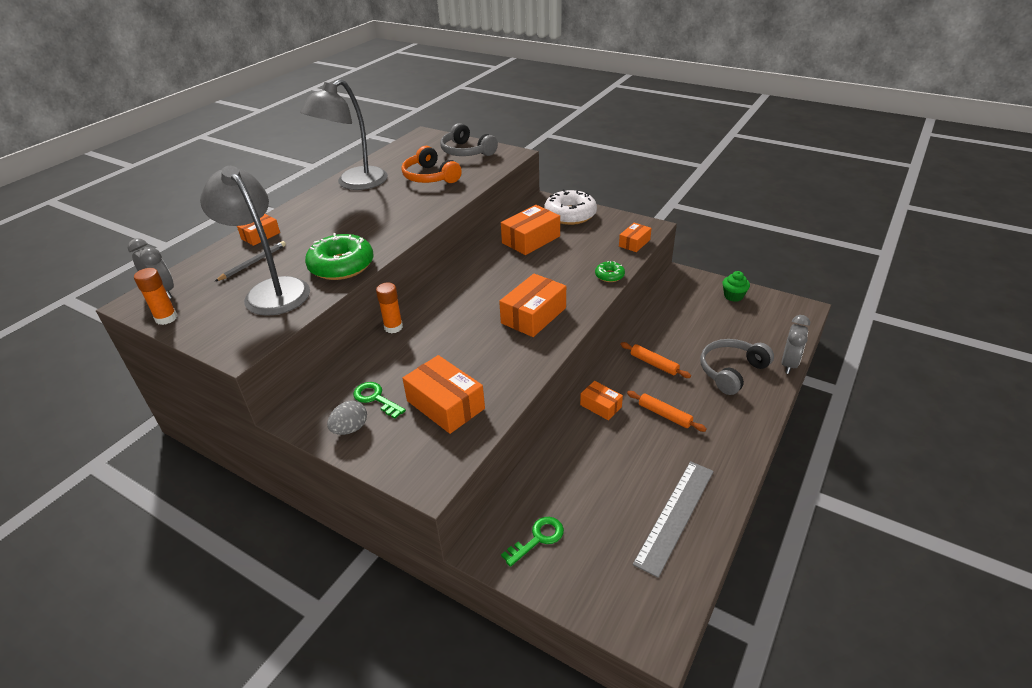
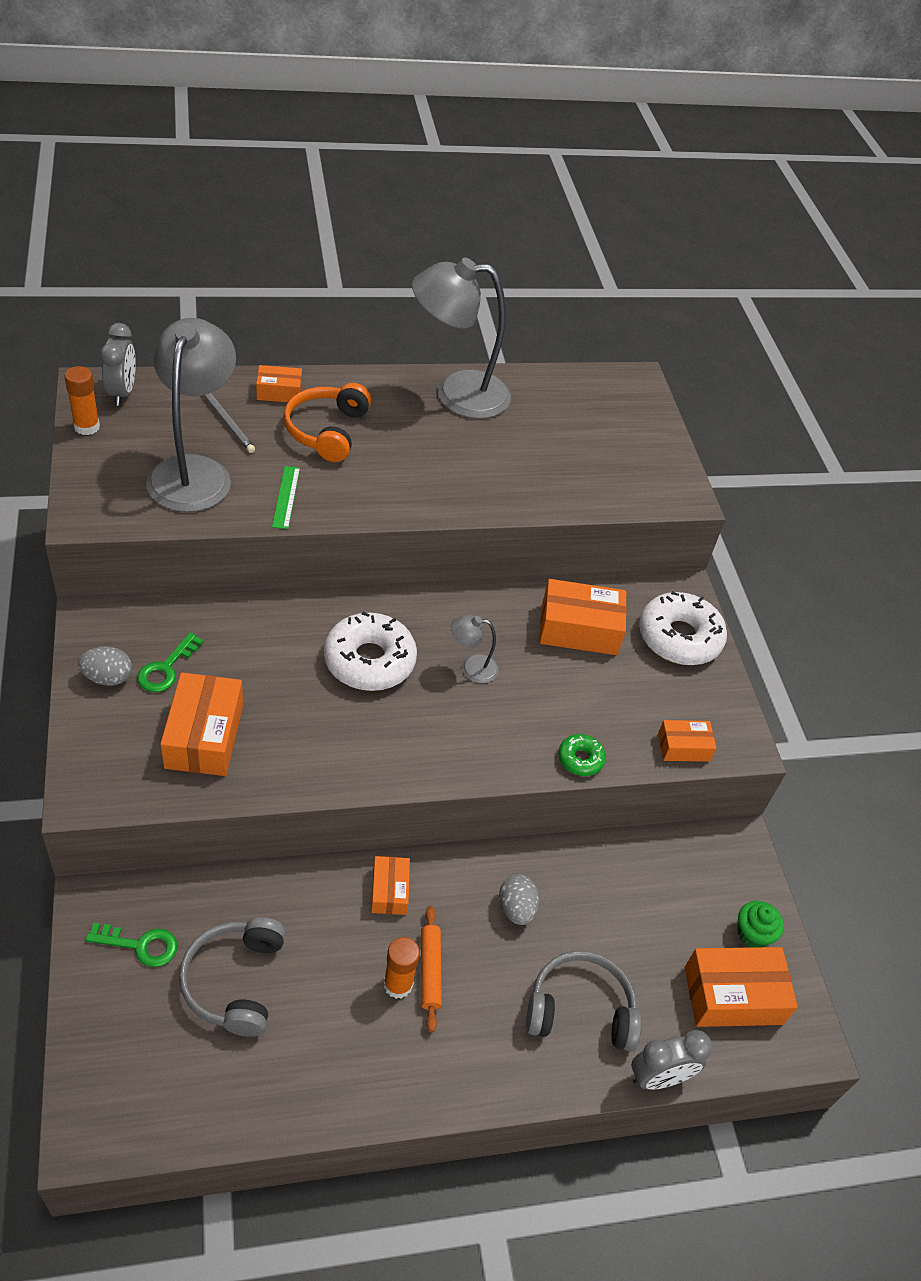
camera: 40 degrees right, 10 degrees up
(253, 263) = (227, 422): grey pencil -> grey pencil turned 60 degrees clockwise
(341, 266) = (286, 497): green donut -> green ruler
(375, 398) = (166, 668): green key -> green key turned 150 degrees counterclockwise
(393, 327) = (289, 606): orange glue stick -> orange glue stick (398, 984)
(430, 177) = (542, 452): orange headphones -> orange headphones (327, 431)
(466, 151) = (641, 448): grey headphones -> grey headphones (235, 981)
(468, 315) = (369, 661): none -> white donut
(514, 283) = (471, 668): none -> grey lamp
(533, 315) = (425, 725): orange box -> orange box (733, 996)
(654, 364) = (516, 908): orange rolling pin -> grey egg
(675, 515) = (270, 1068): grey ruler -> none

